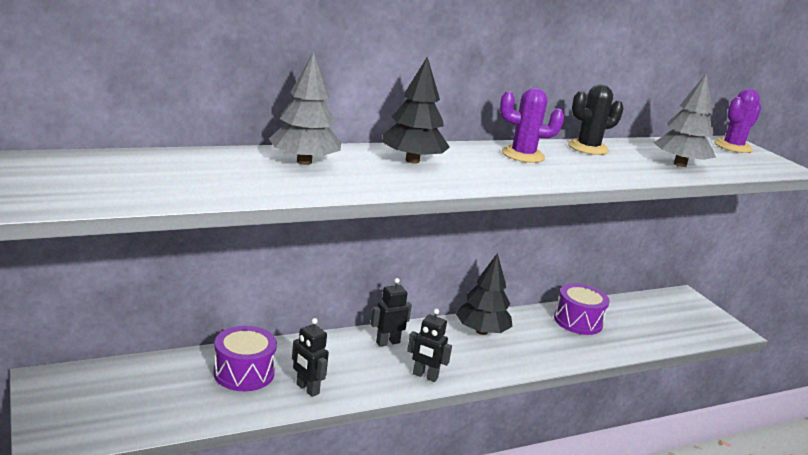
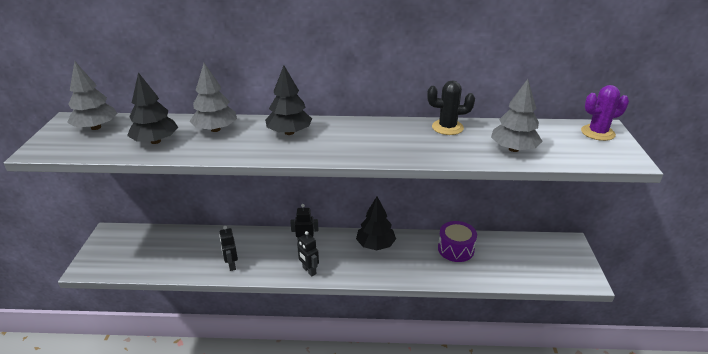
camera: 30 degrees right, 10 degrees up
(100, 168) = (96, 127): none -> grey tree
(232, 180) = (155, 141): none -> black tree
(244, 373) = (206, 247): purple drum -> none
(523, 155) = (381, 132): purple cactus -> none

